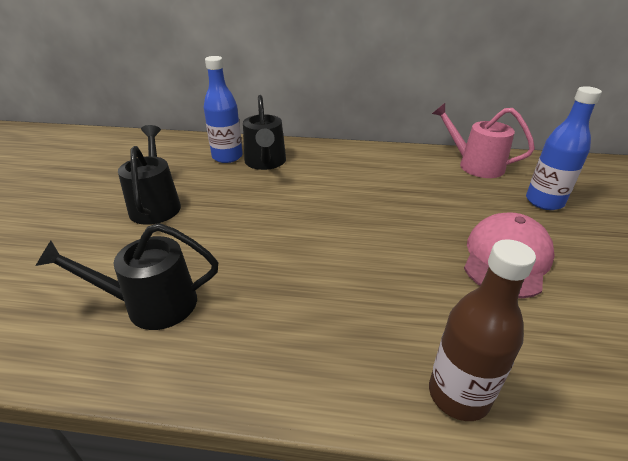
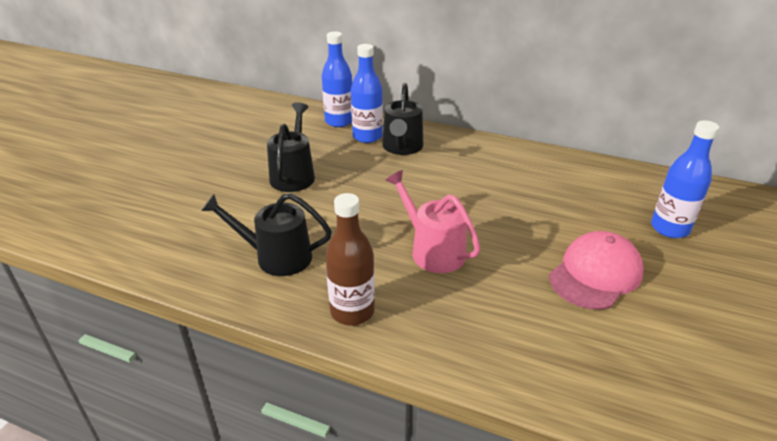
camera: 15 degrees right, 0 degrees up
(194, 146) = (339, 121): none -> blue bottle
(458, 394) = (494, 365): brown bottle -> brown bottle (352, 311)
(475, 165) = (617, 180): pink watering can -> pink watering can (433, 250)

